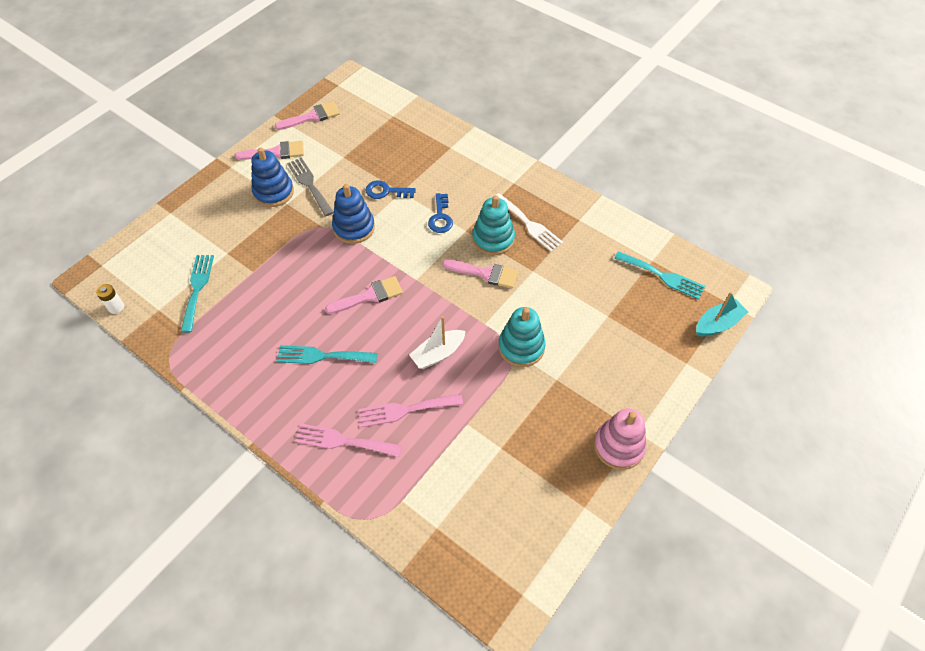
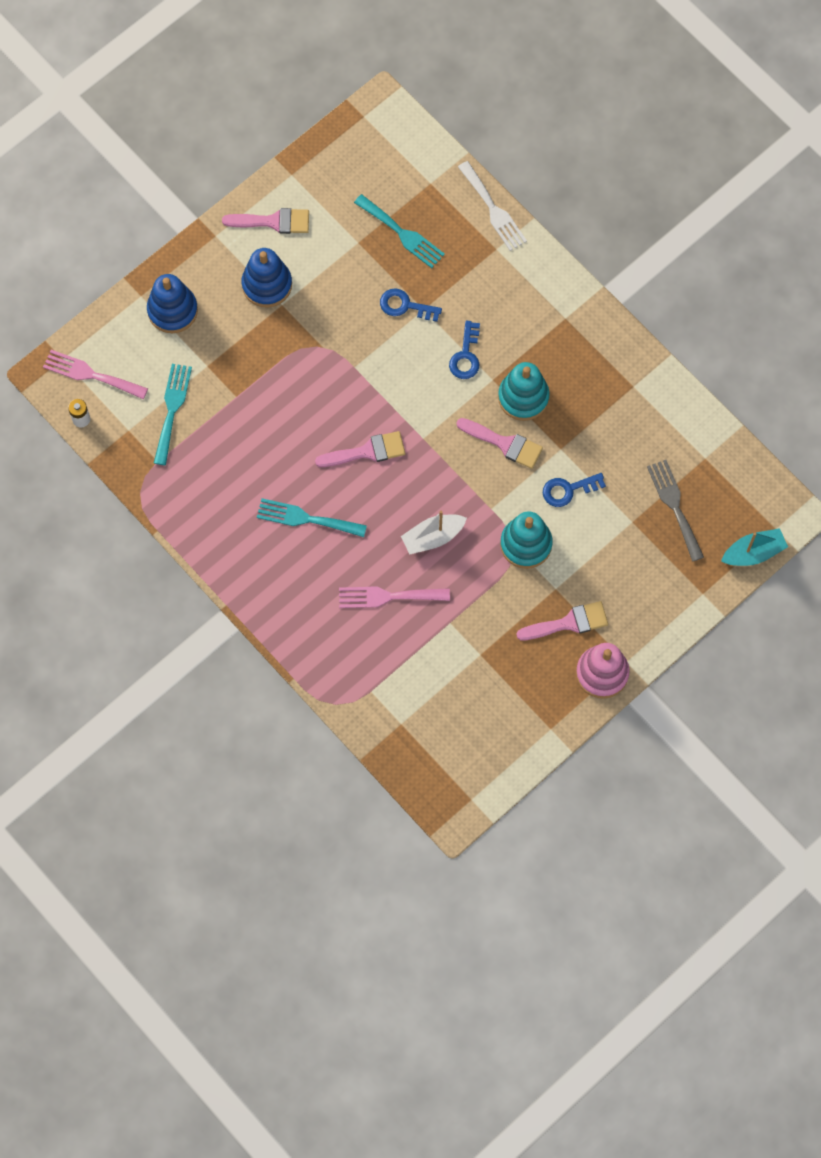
camera: 10 degrees right, 15 degrees up
(309, 184) = (312, 280): grey fork -> grey fork (674, 506)
(312, 117) = (324, 168): pink brush -> pink brush (569, 623)
(343, 441) = (319, 620): pink fork -> pink fork (91, 374)
(354, 228) = (359, 354): blue stacking toy -> blue stacking toy (172, 310)
(529, 224) = (570, 383): white fork -> white fork (493, 209)
(547, 300) = (568, 490): none -> blue key
(662, 276) = (710, 481): turquoise fork -> turquoise fork (402, 233)

